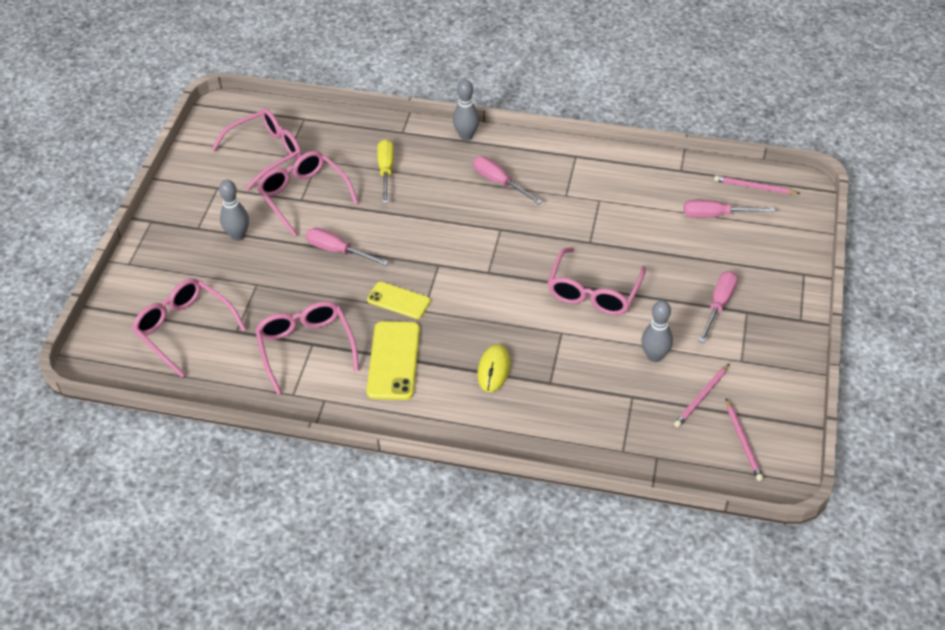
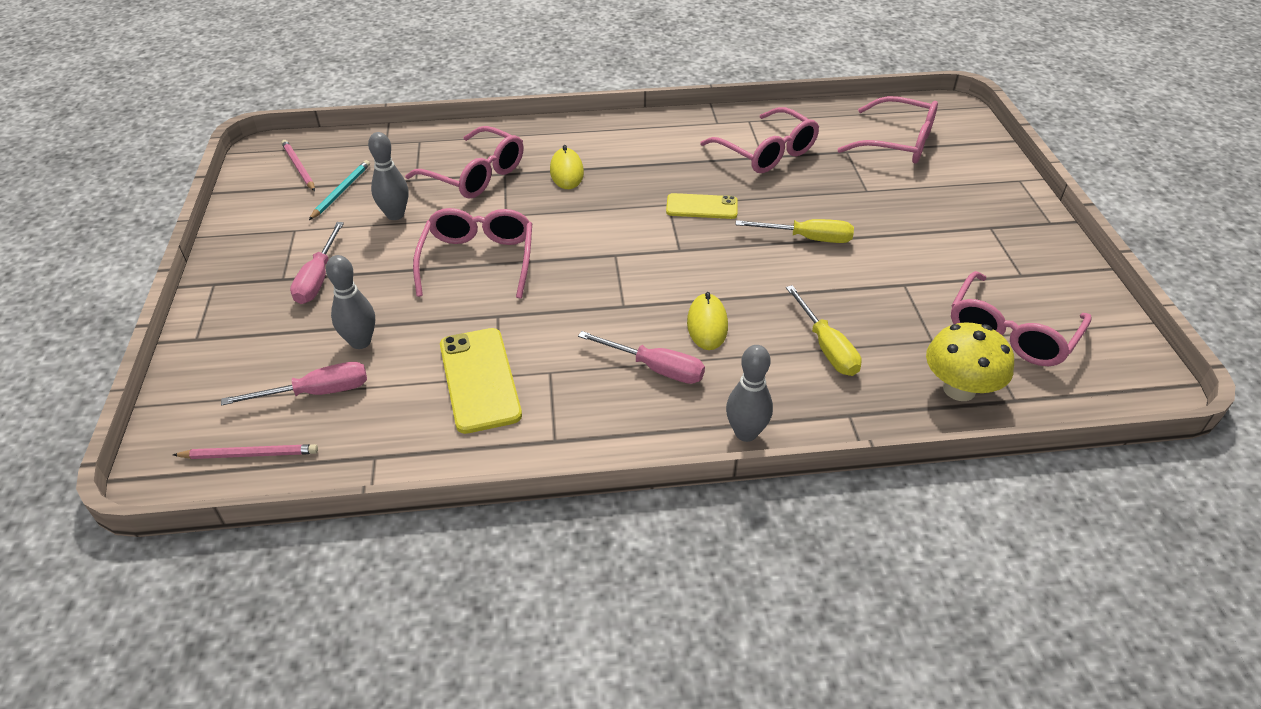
camera: 160 degrees right, 5 degrees down
(238, 235) = (936, 229): grey bowling pin -> grey bowling pin (360, 342)
(304, 196) = (904, 288): pink glasses -> pink glasses (475, 175)
(329, 130) = (959, 389): none -> yellow mushroom
(338, 251) = (807, 238): pink screwdriver -> yellow screwdriver
(393, 360) = (672, 159): yellow phone -> yellow phone (480, 380)
(451, 202) = (707, 324): none -> yellow mouse
(701, 397) = (341, 191): pink pencil -> turquoise pencil

